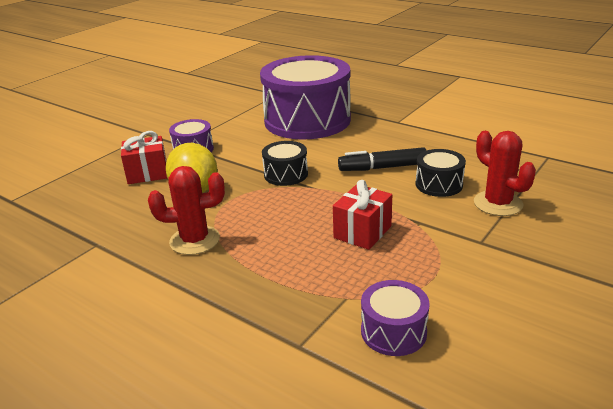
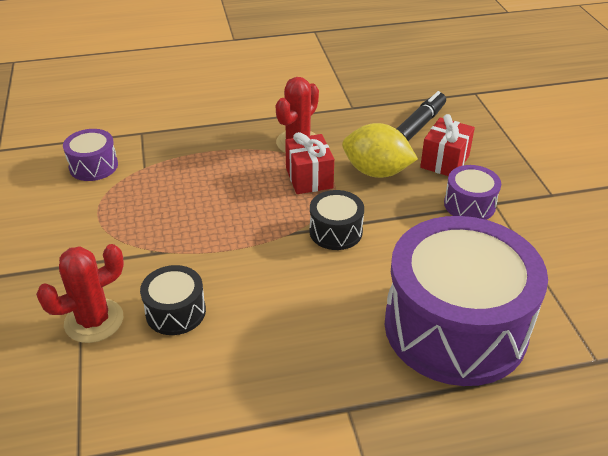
camera: 130 degrees right, 10 degrees up
(362, 232) = (188, 216): red gift -> red gift (309, 178)
(382, 167) = (259, 300): black marker -> black marker (419, 125)
(498, 203) = (94, 321): red cactus -> red cactus turned 45 degrees counterclockwise

